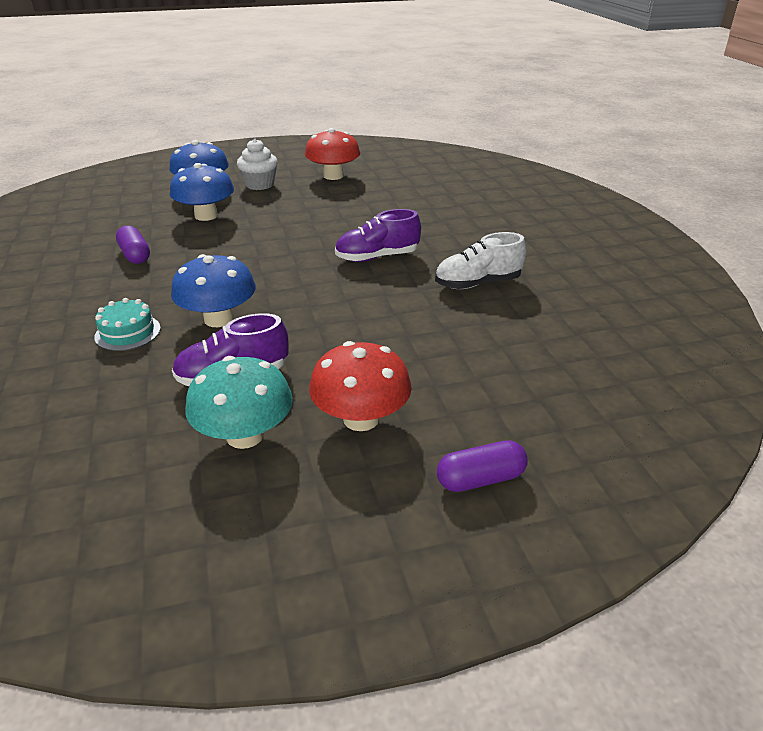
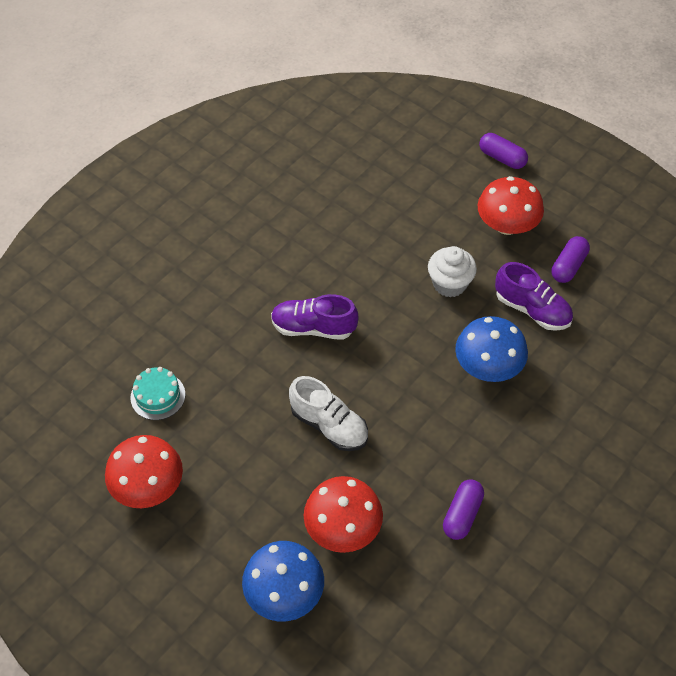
camera: 125 degrees left, 20 degrees up
(128, 332) = (553, 408): turquoise cake -> turquoise cake (158, 396)
(206, 216) = (343, 528): blue mushroom -> red mushroom
(245, 435) = (568, 266): turquoise mushroom -> purple capsule
(259, 184) = (227, 544): white cupcake -> white cupcake (449, 284)
(377, 257) = (313, 328): purple shoe -> purple shoe turned 150 degrees clockwise
(477, 283) = (304, 243): white shoe -> white shoe (329, 425)

